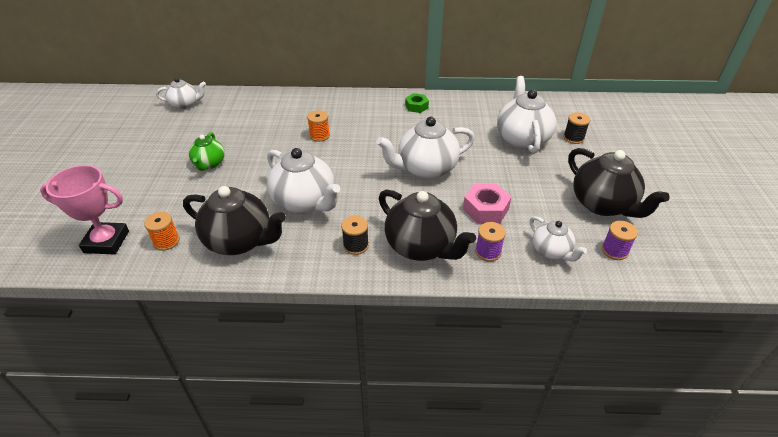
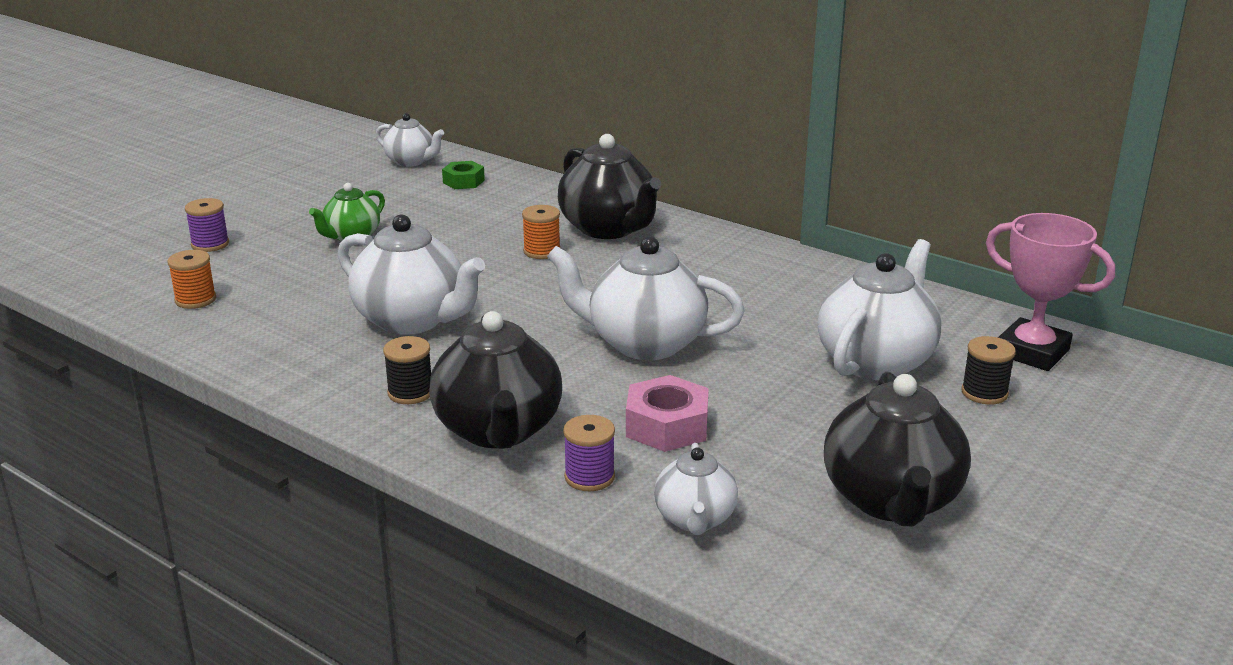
camera: 35 degrees right, 15 degrees down
(106, 242) = (135, 276): pink trophy -> pink trophy (1032, 352)
(240, 241) = (275, 331): black teapot -> black teapot (609, 229)
(305, 202) = (412, 320): white teapot -> white teapot turned 45 degrees counterclockwise
(416, 106) = (750, 261): green nut -> green nut (463, 181)
(614, 250) = (812, 566): purple spool -> purple spool (210, 244)

